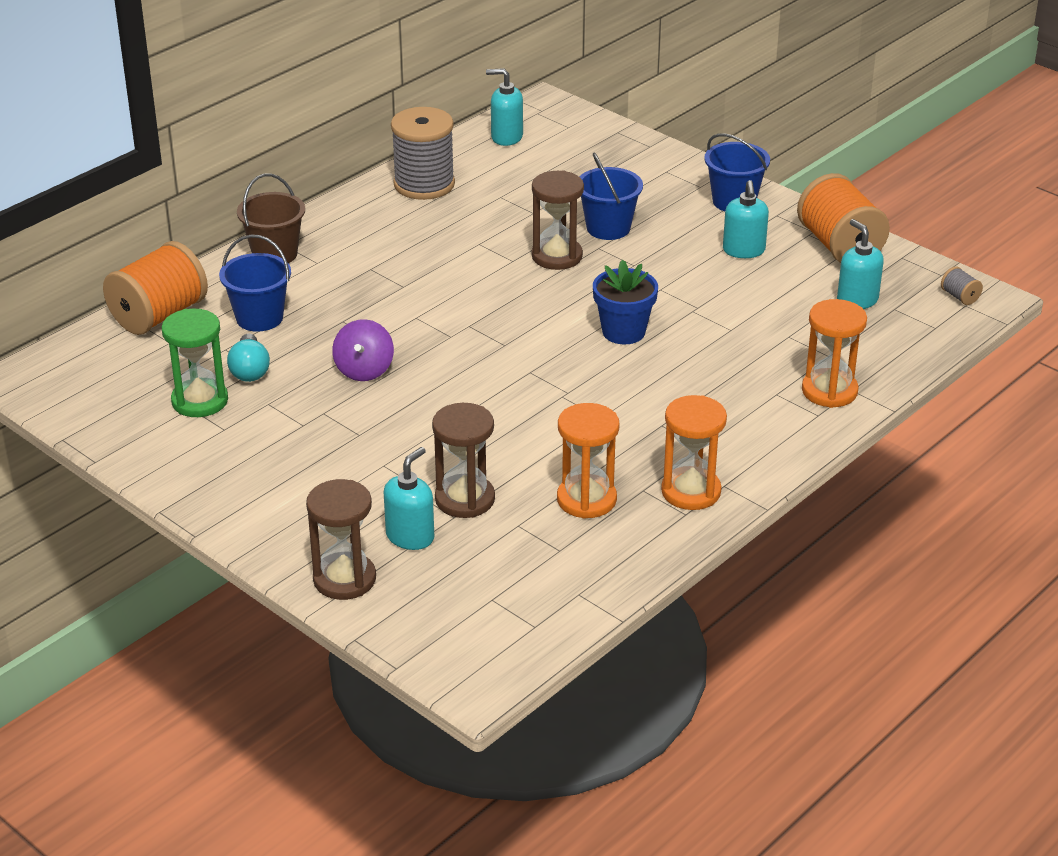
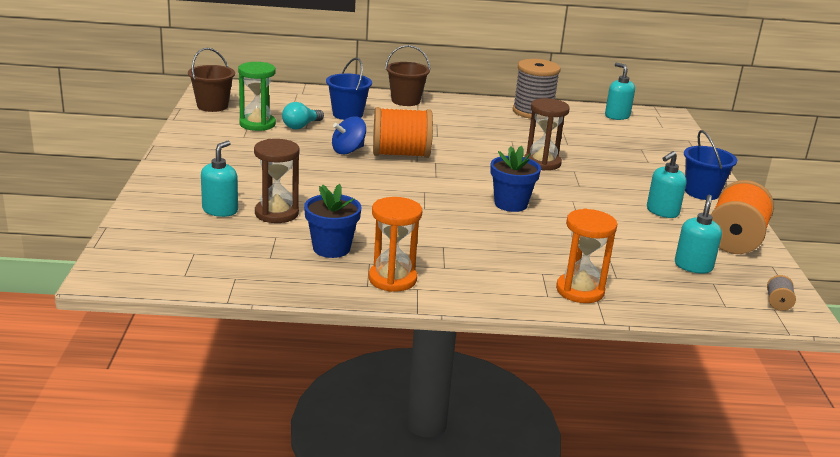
camera: 45 degrees right, 10 degrees down
(92, 410) = (212, 106): none -> brown bucket
(159, 315) = (310, 95): orange spool -> orange spool (401, 154)
(344, 579) = (157, 206): brown hourglass -> none
(364, 370) = (348, 150): purple spinning top -> blue spinning top
(410, 536) = (220, 210): turquoise soap dispenser -> turquoise soap dispenser turned 60 degrees counterclockwise
(586, 499) = (331, 248): orange hourglass -> blue flower pot
(608, 228) = (597, 167): blue bucket -> none

